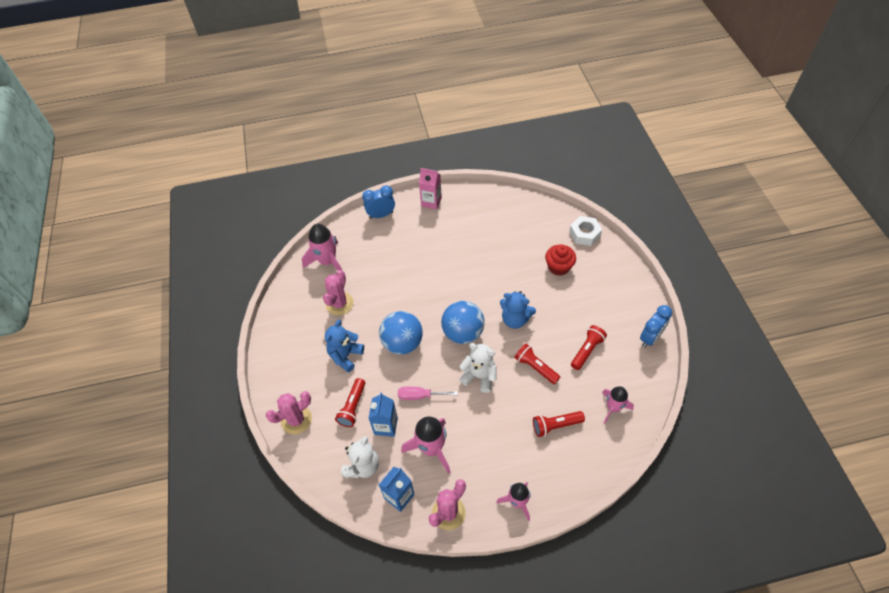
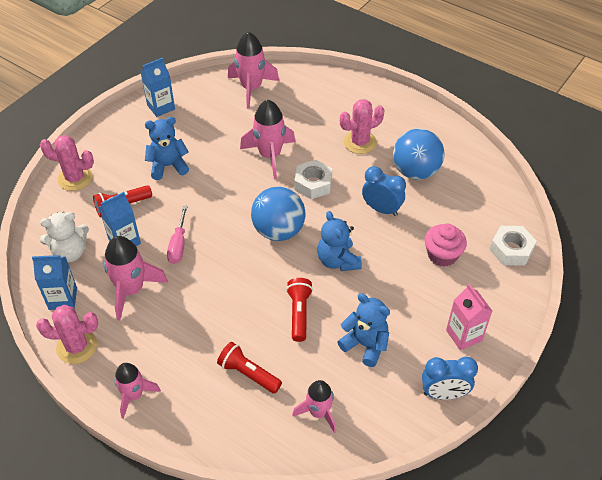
camera: 45 degrees right, 5 degrees down
(286, 323) = (161, 107): none -> blue carton
(339, 303) = (217, 125): pink cactus -> pink cactus (360, 142)
(381, 215) = (343, 87): blue clock -> blue clock (381, 209)
(397, 294) = (270, 156): none -> pink rocket
(402, 343) = (221, 195): blue ball -> blue ball (415, 171)
(420, 396) = (178, 245): pink screwdriver -> pink screwdriver turned 135 degrees counterclockwise
(431, 202) = (400, 109): pink carton -> pink carton (464, 335)
(444, 288) = (313, 184): none -> white nut
(479, 376) = (243, 275): white teddy bear -> none
(558, 267) = (442, 255): red cupcake -> pink cupcake
(587, 350) = (365, 344): red flashlight -> blue teddy bear

